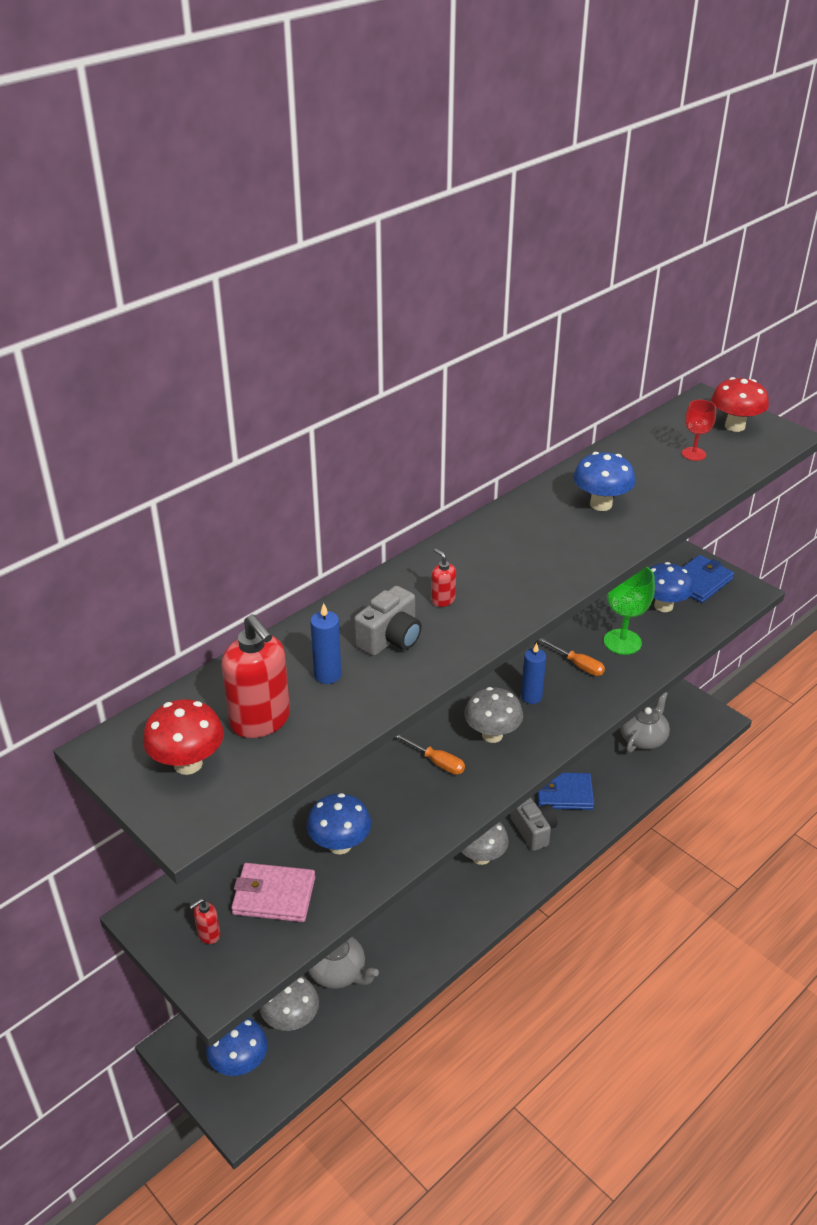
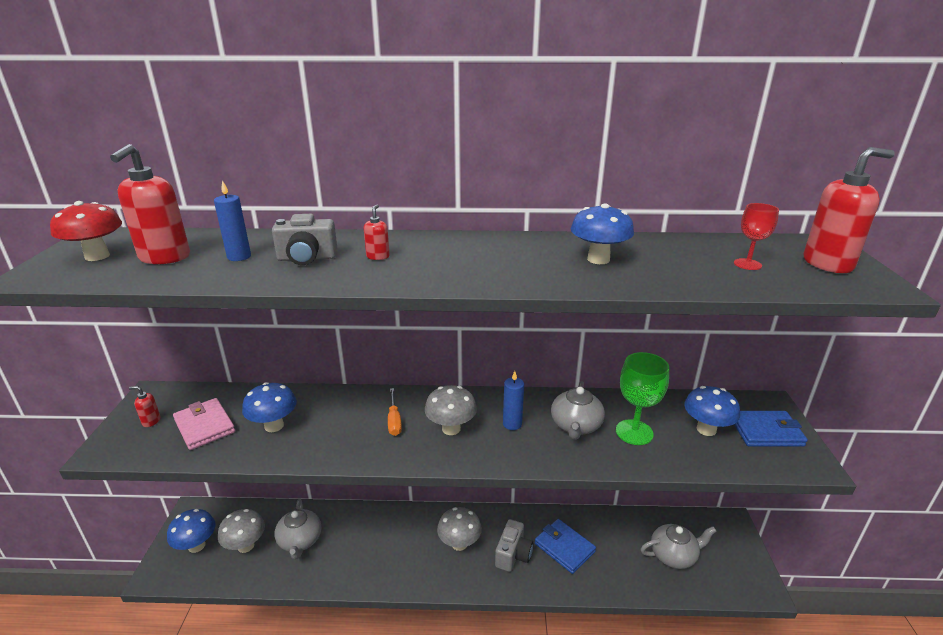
camera: 45 degrees right, 10 degrees down
(578, 665) = (576, 426): orange screwdriver -> grey teapot
(734, 426) = (828, 264): red mushroom -> red soap dispenser

